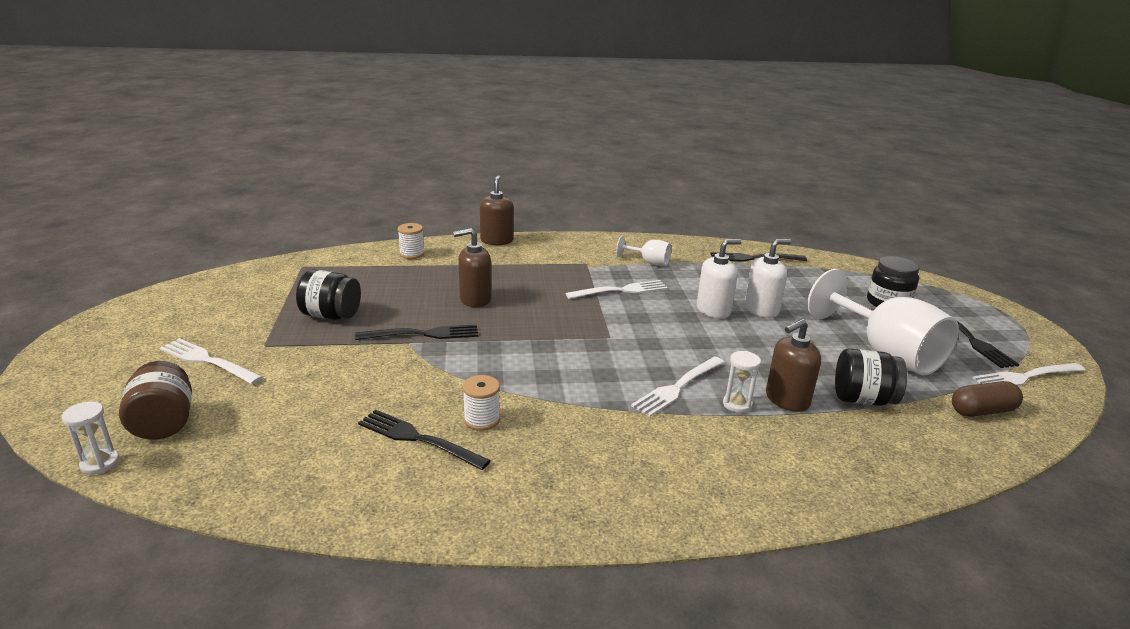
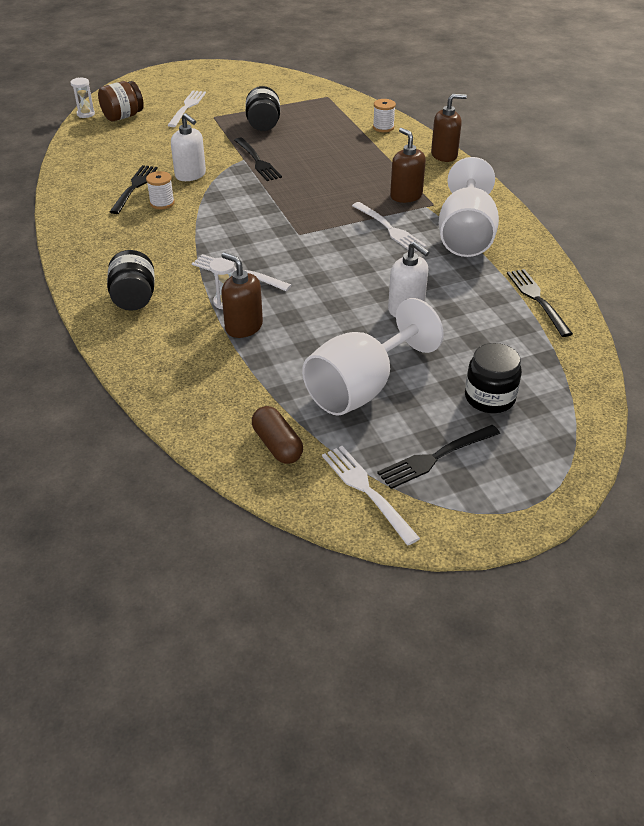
camera: 75 degrees right, 15 degrees up
(475, 299) = (323, 168): brown soap dispenser -> brown soap dispenser (406, 196)
(649, 262) = (465, 236): white goblet -> white goblet, size x2.14
(713, 310) = (385, 281): white soap dispenser -> white soap dispenser (190, 175)
(863, 399) = (264, 369): black jar -> black jar (134, 299)

